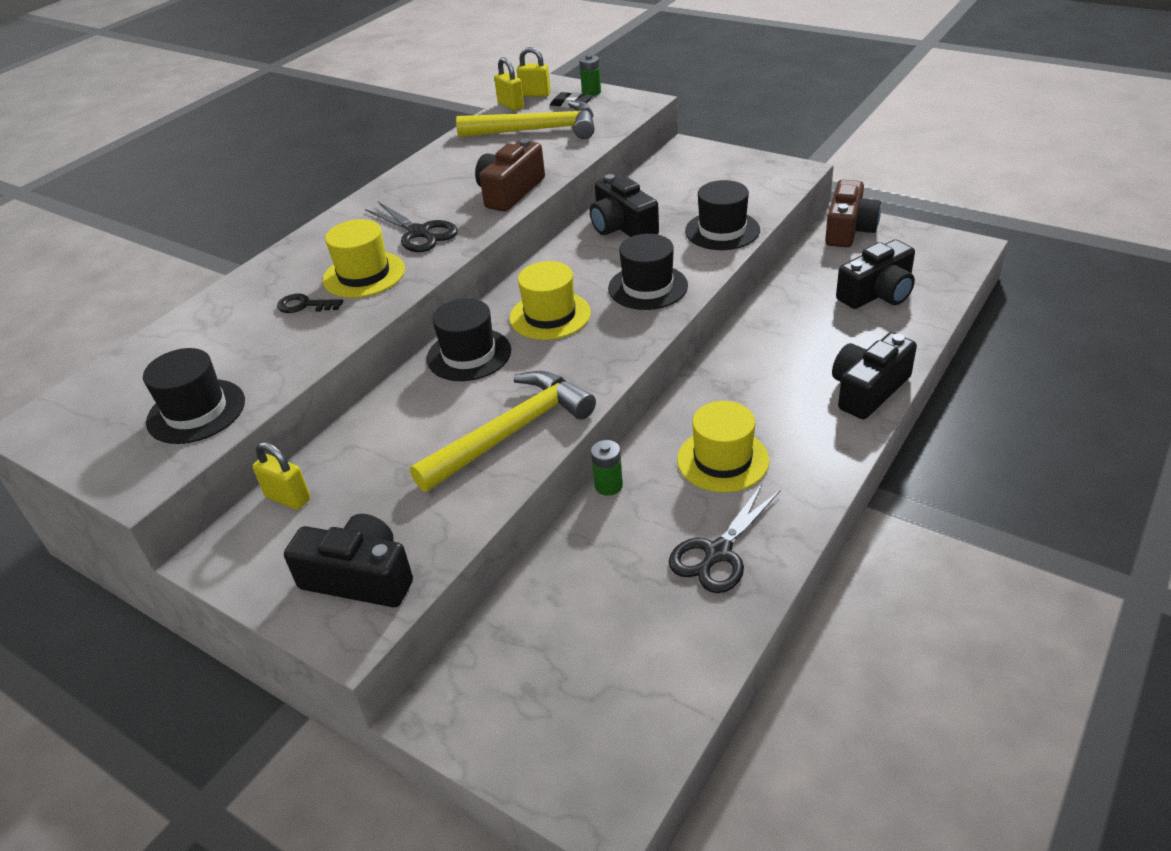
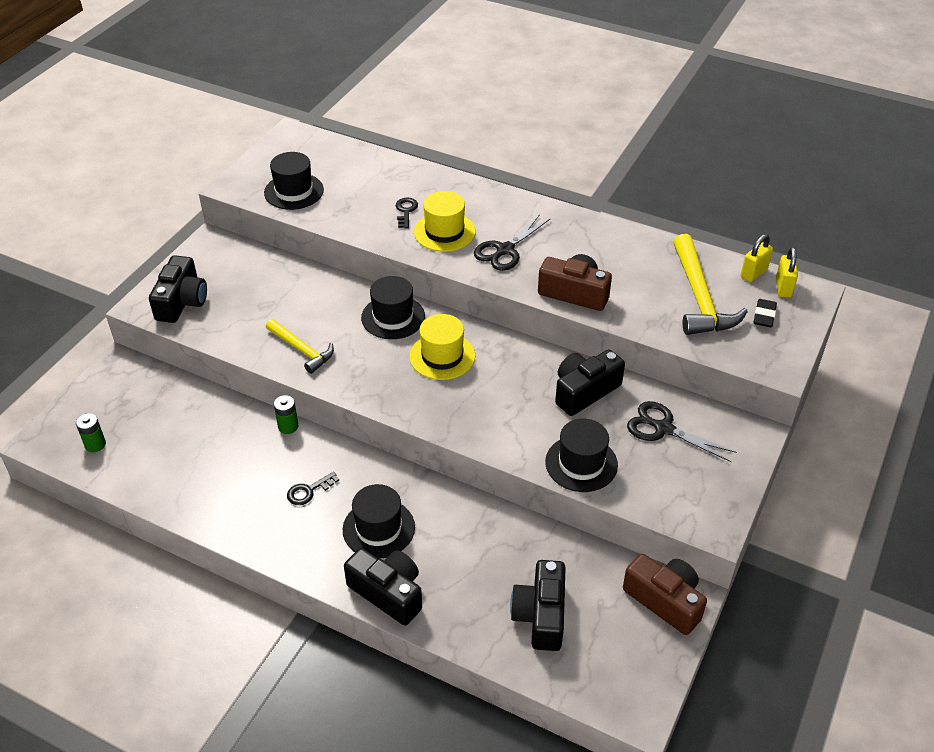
camera: 80 degrees right, 5 degrees up
(288, 498) = (253, 259): yellow padlock -> none
(511, 432) = (302, 350): yellow hammer -> yellow hammer, size x0.61
(591, 92) = (796, 328): green battery -> green battery (95, 444)
(648, 287) = (483, 413): black hat -> black hat (378, 528)
(718, 553) = (214, 488): black scissors -> black scissors (663, 428)
(722, 460) = (308, 491): yellow hat -> black key
(848, 229) = (665, 601): brown camera -> brown camera turned 150 degrees counterclockwise
(877, 293) = (541, 615): black camera -> black camera turned 45 degrees clockwise

